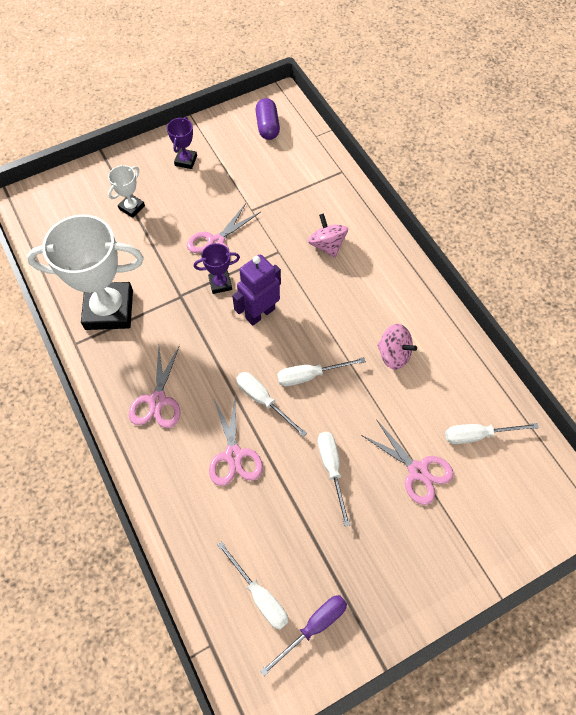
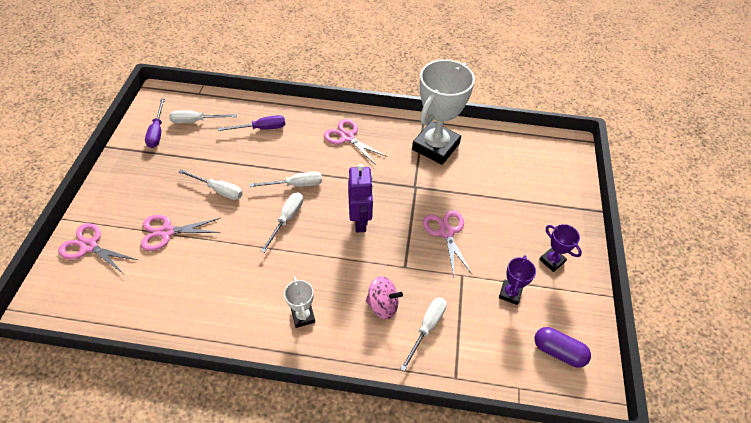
camera: 125 degrees right, 10 degrees down
(132, 207) = (521, 200): white trophy -> white trophy (303, 316)
(213, 504) = (261, 128): none -> purple screwdriver
(220, 283) = (406, 213): purple trophy -> purple trophy (510, 293)
(233, 455) = (278, 152): pink scissors -> pink scissors (89, 246)
(393, 354) = (250, 279): pink spinning top -> none
(478, 435) = (145, 285): white screwdriver -> white screwdriver (427, 328)

